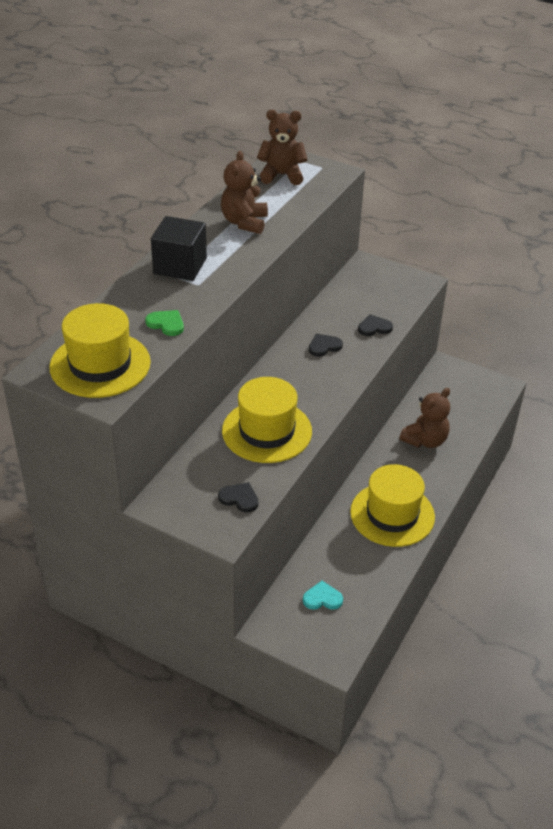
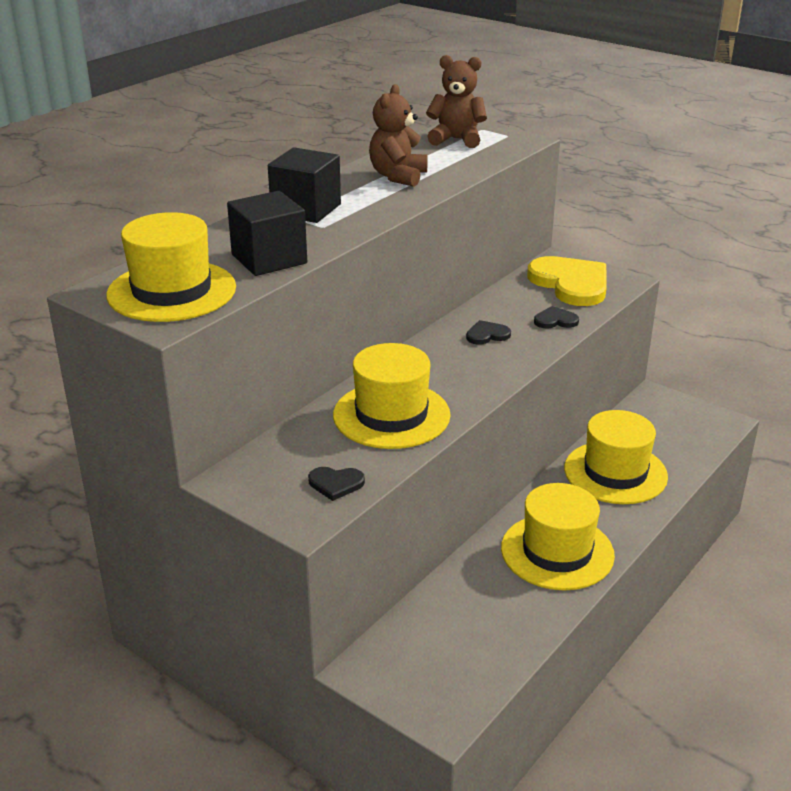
camera: 10 degrees right, 10 degrees down
(166, 324) = (269, 259): green heart -> black cube
(239, 498) = (336, 484): black heart -> black heart turned 150 degrees clockwise
(322, 598) = (443, 641): turquoise heart -> none
(380, 288) = (571, 283): none -> yellow heart
(425, 440) = (615, 472): brown teddy bear -> yellow hat

